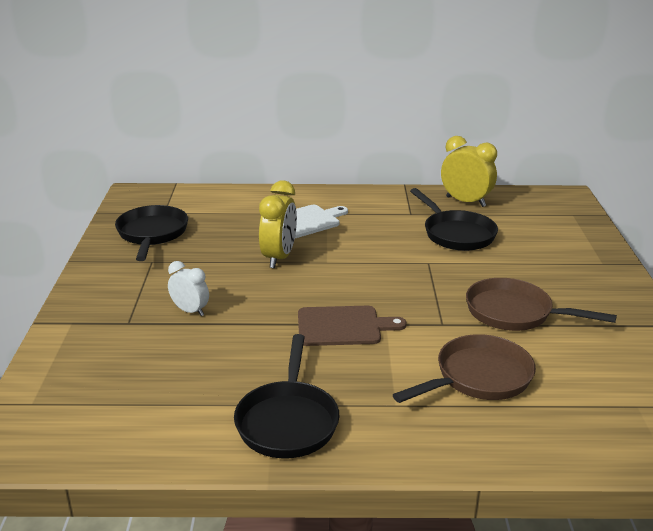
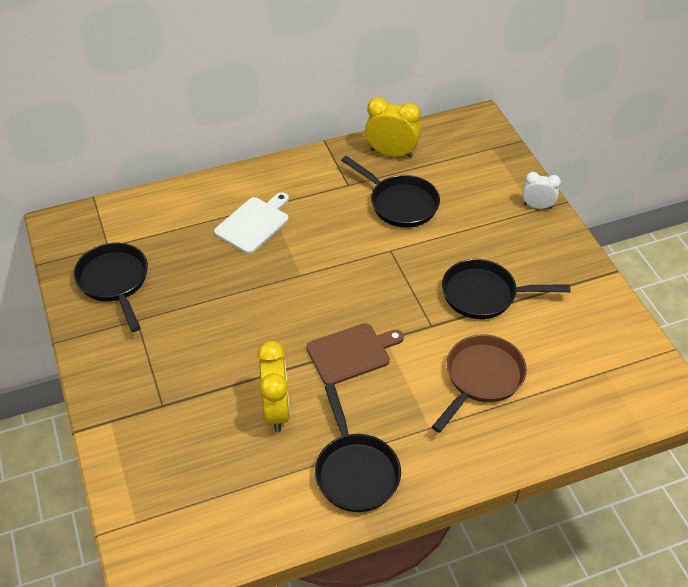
camera: 20 degrees left, 20 degrees up
(190, 311) = (210, 374): white clock -> white clock (537, 206)
(279, 257) = (254, 281): yellow clock -> yellow clock (276, 410)
(514, 313) = (484, 294): brown pan -> black pan

